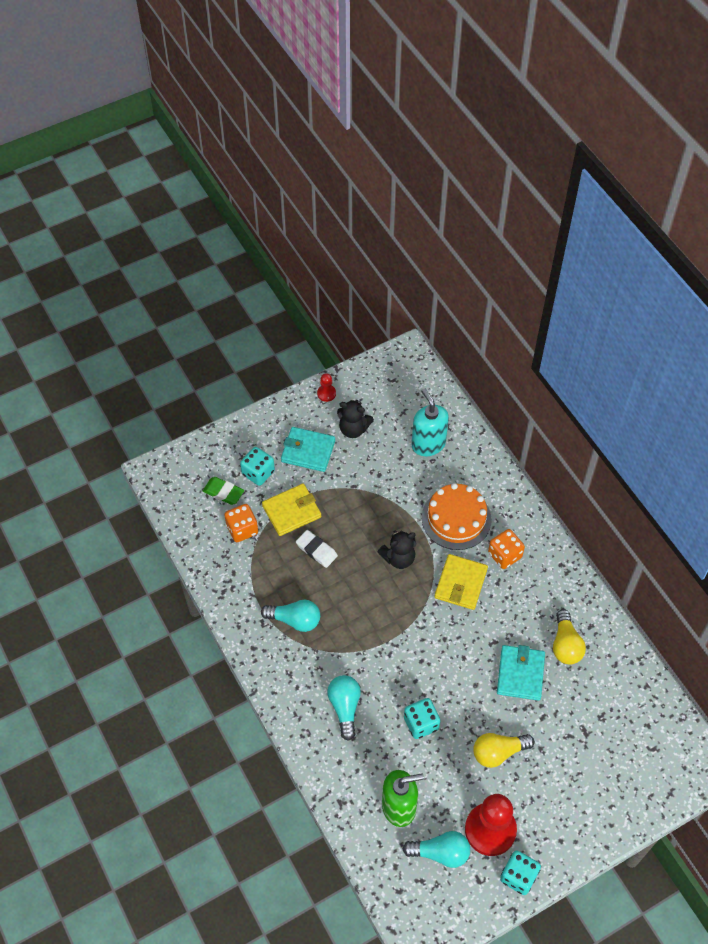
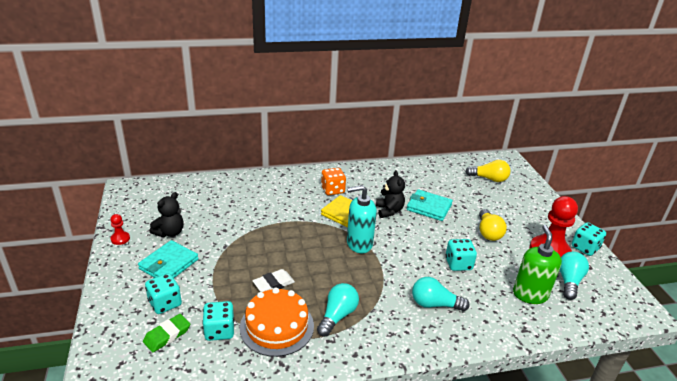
camera: 75 degrees left, 25 degrees down
(242, 529) = (219, 331): orange dice -> turquoise dice
(291, 511) = (223, 290): yellow wallet -> none
(398, 558) = (308, 239): black teddy bear -> black teddy bear (389, 211)
(428, 444) = (216, 199): turquoise soap dispenser -> turquoise soap dispenser (359, 244)
(456, 518) = (290, 203): orange cake -> orange cake (277, 326)
(565, 644) = (412, 184): yellow light bulb -> yellow light bulb (489, 179)

